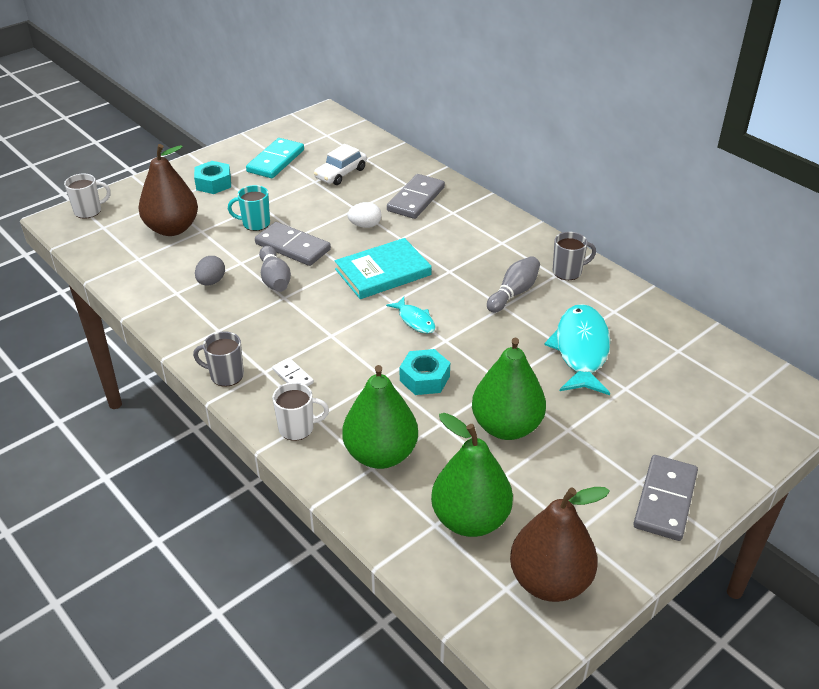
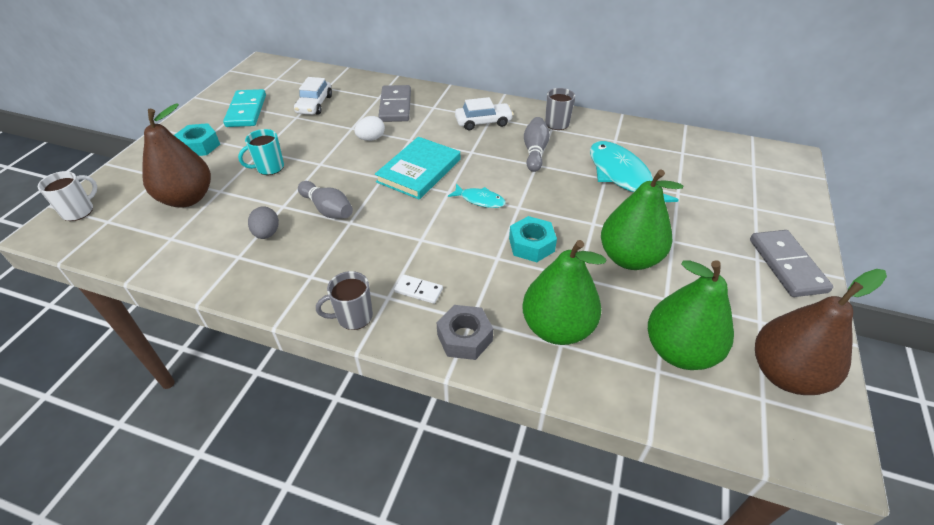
camera: 30 degrees left, 5 degrees up
(292, 247) = (321, 176): grey domino -> none
(297, 428) = (464, 338): white mug -> grey nut
(489, 244) = (483, 122): none -> white car

